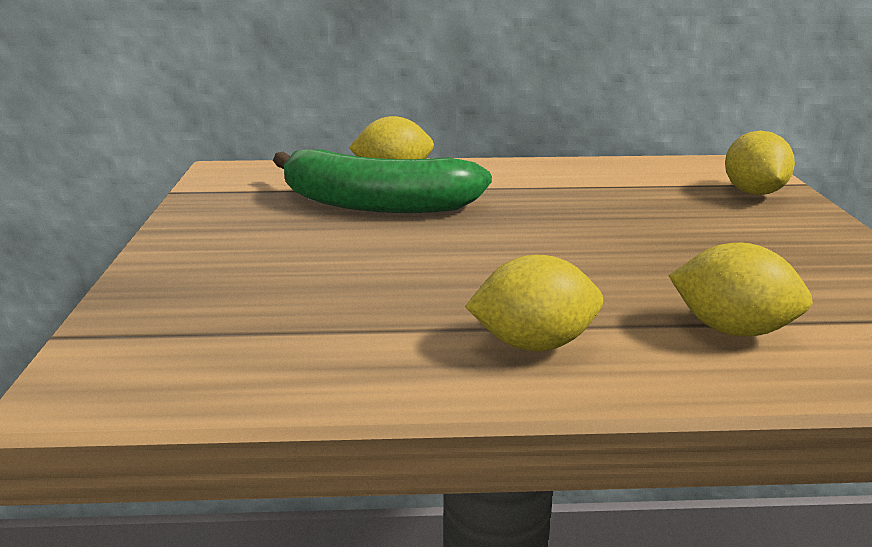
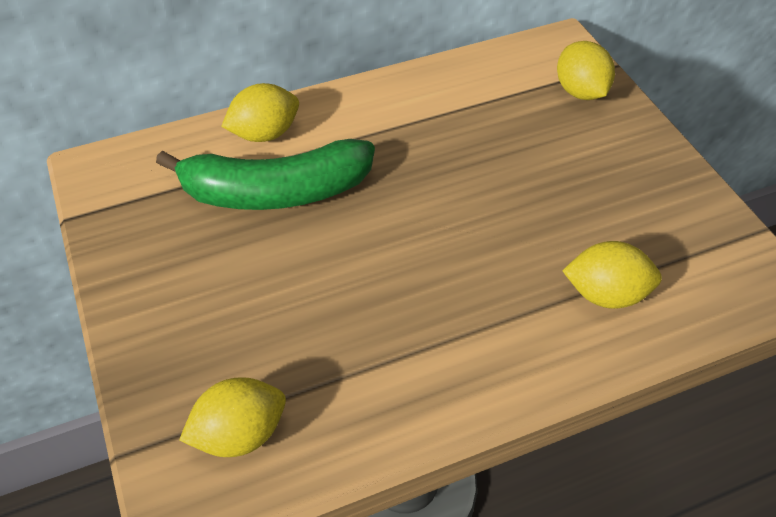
camera: 20 degrees left, 25 degrees up
(533, 344) = (481, 352): yellow lemon -> yellow lemon (240, 434)

